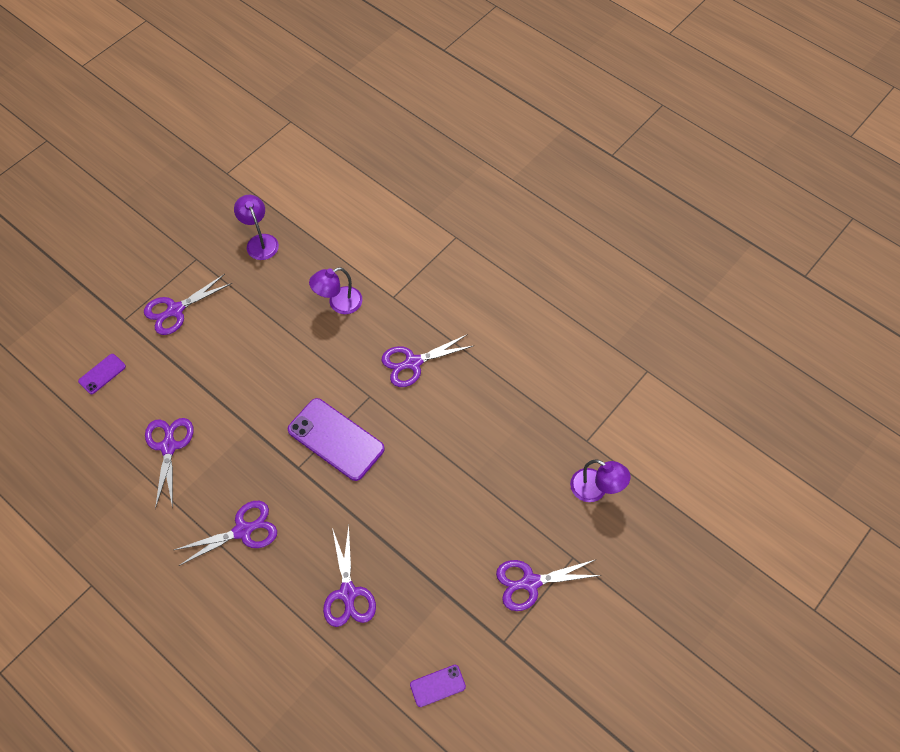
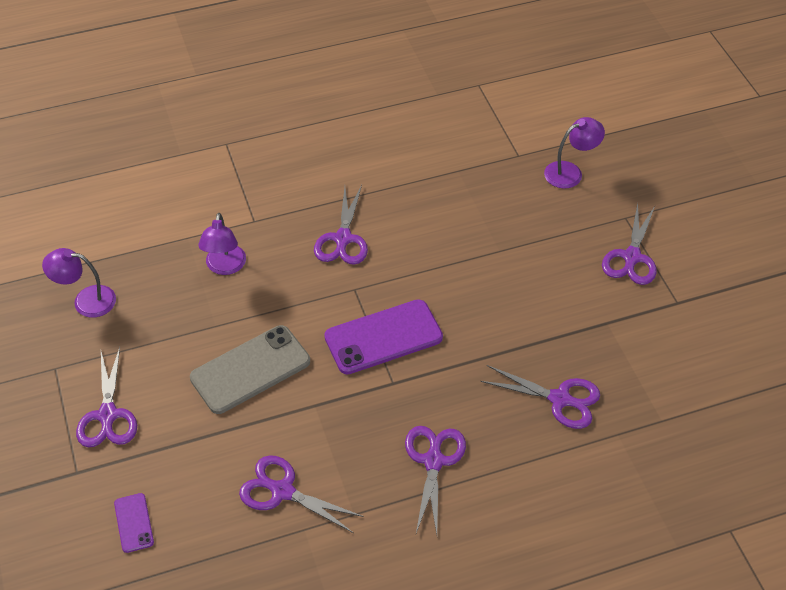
camera: 60 degrees left, 10 degrees down
(258, 371) = (250, 370): none -> grey phone
(437, 686) = (693, 369): purple phone -> none

